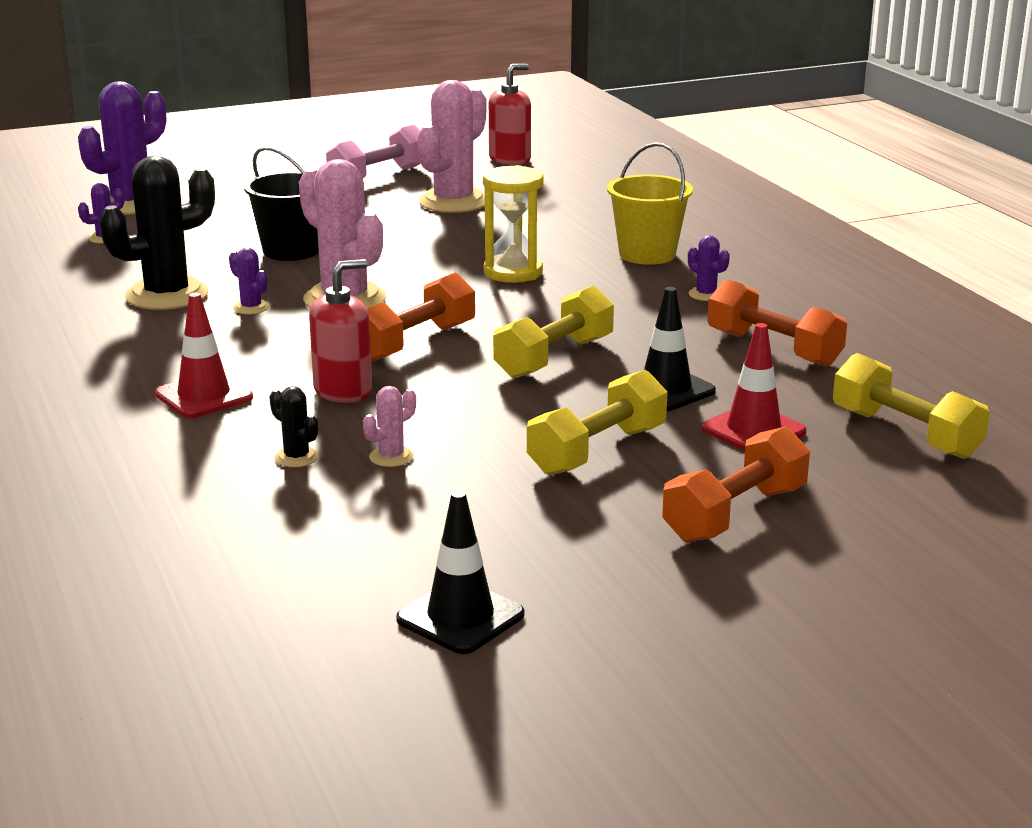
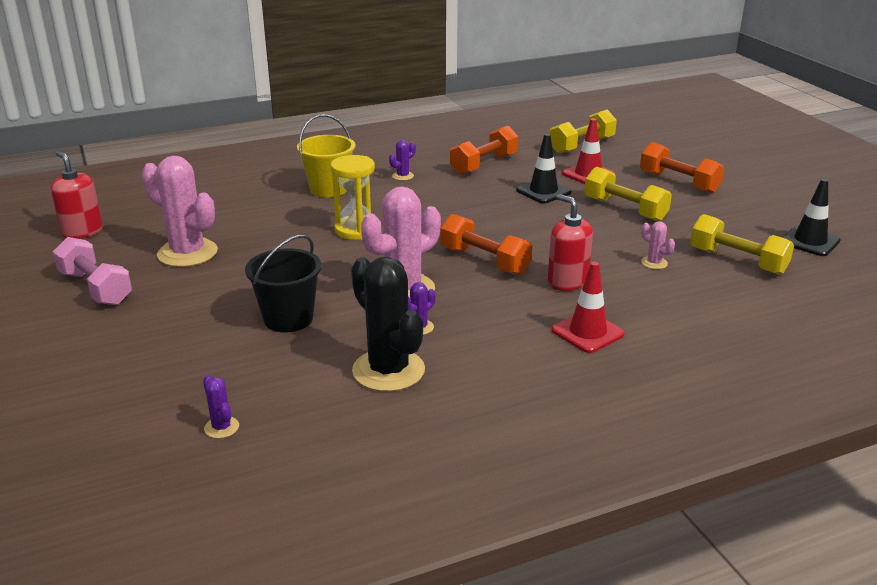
camera: 90 degrees left, 5 degrees up
(131, 204) = (109, 425): purple cactus -> none
(296, 457) = (666, 292): black cactus -> none
(554, 358) = (504, 218): yellow dumbbell -> yellow dumbbell (737, 261)

